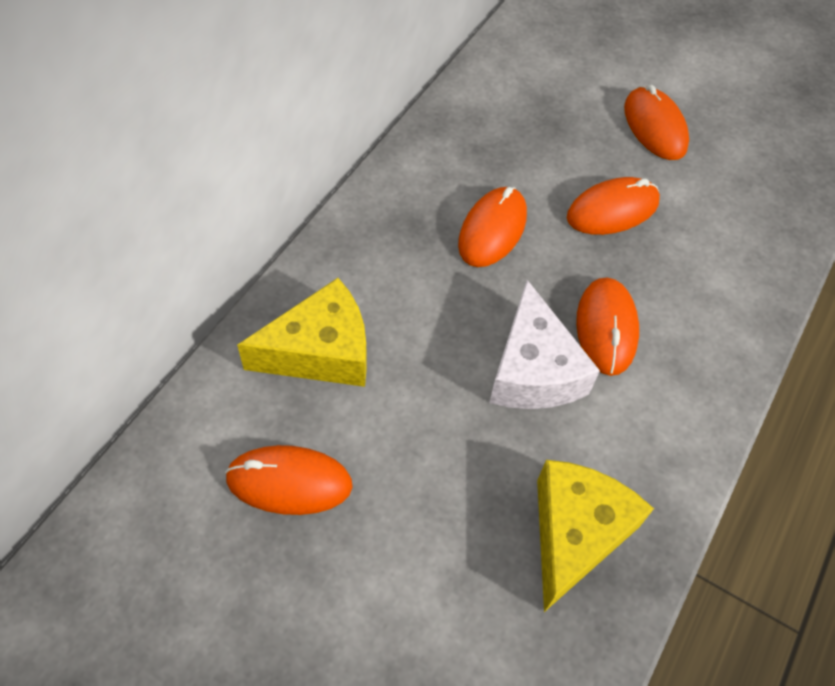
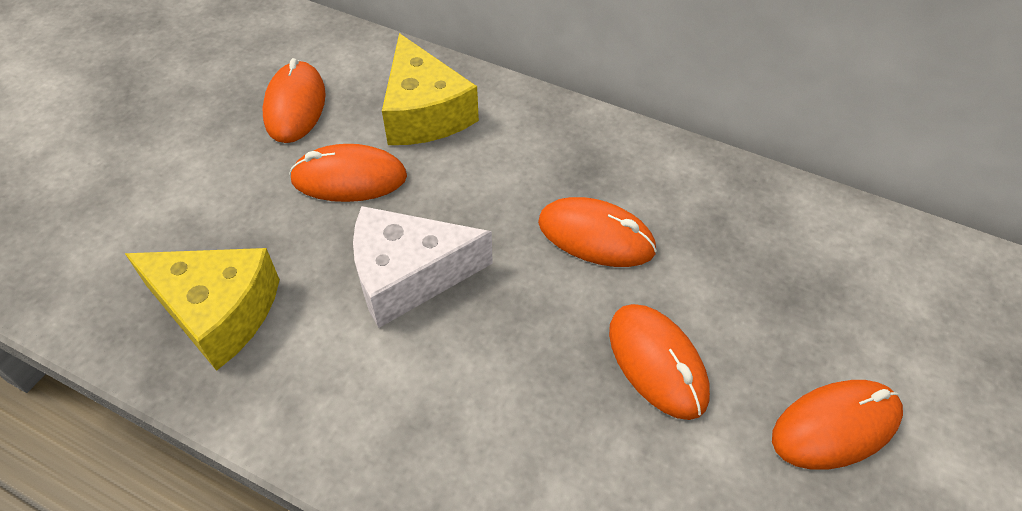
camera: 90 degrees right, 5 degrees down
(606, 328) = (469, 348): orange mouse -> orange mouse (349, 178)

